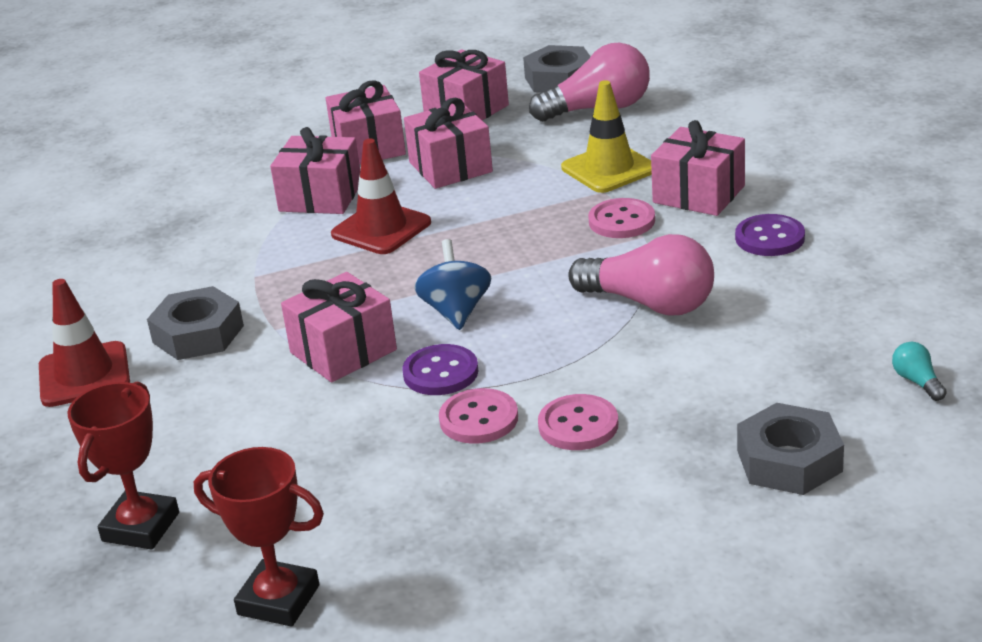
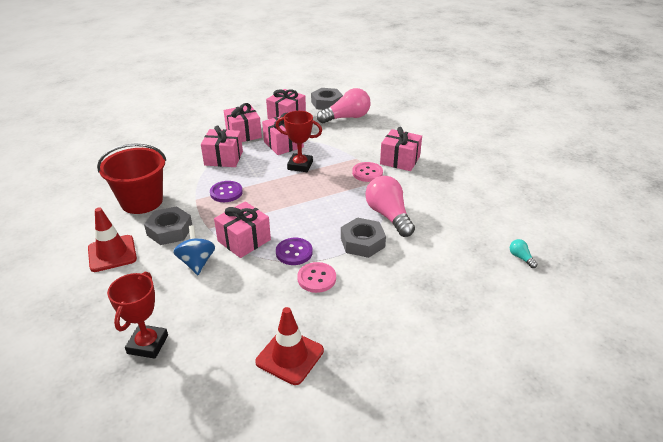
camera: 10 degrees left, 5 degrees up
(147, 281) = (142, 201): none -> red bucket
(278, 600) = (226, 389): red trophy -> red trophy (300, 165)
(381, 229) = (255, 175): red traffic cone -> red traffic cone (290, 356)
(456, 311) = (297, 219): blue spinning top -> blue spinning top (197, 262)
(578, 425) = (366, 282): pink button -> none
(609, 169) = (356, 147): yellow traffic cone -> none
(650, 304) = (388, 216): pink light bulb -> pink light bulb turned 135 degrees counterclockwise
(769, 238) = (436, 182): purple button -> purple button (226, 192)
(789, 461) = (471, 301): grey nut -> grey nut (362, 242)

